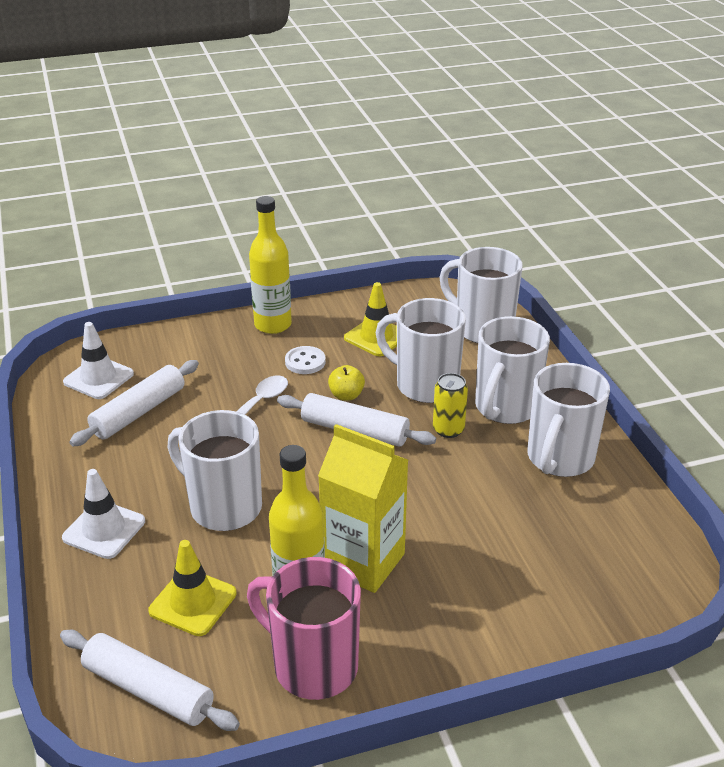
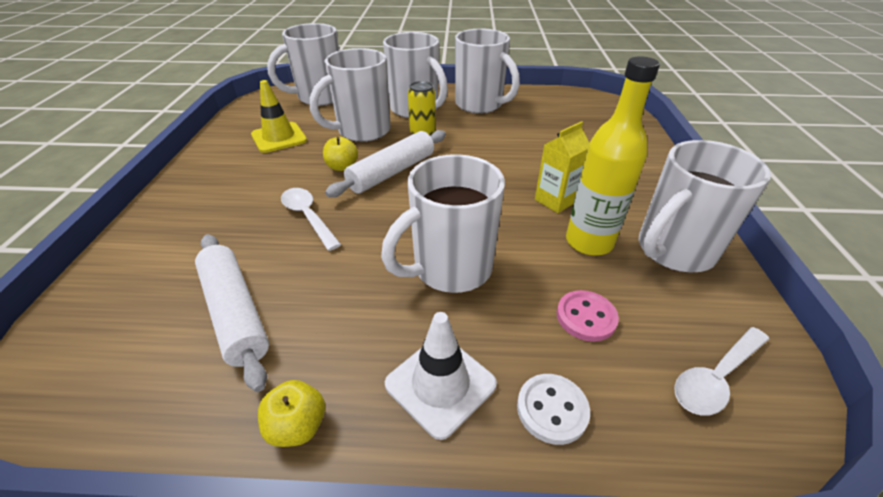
camera: 70 degrees left, 5 degrees up
(59, 475) = (297, 426): none -> yellow apple
(98, 378) = (119, 345): white traffic cone -> none
(148, 690) = (715, 378): white rolling pin -> white spoon
(193, 602) = (586, 317): yellow traffic cone -> pink button
(273, 325) = (192, 185): yellow bottle -> none
(305, 362) = (272, 178): white button -> white button (552, 409)
(312, 665) = (673, 251): pink mug -> white mug
(363, 562) = (555, 200): yellow carton -> yellow carton, size x0.57

